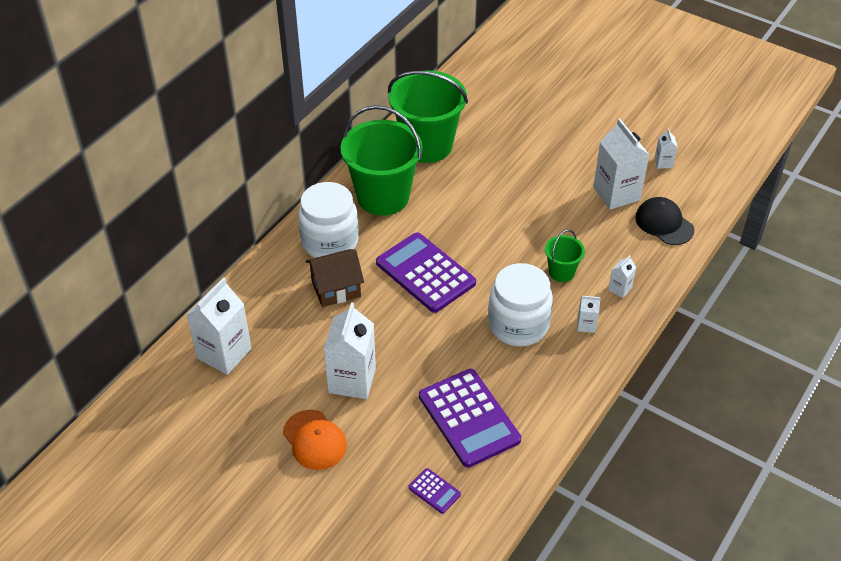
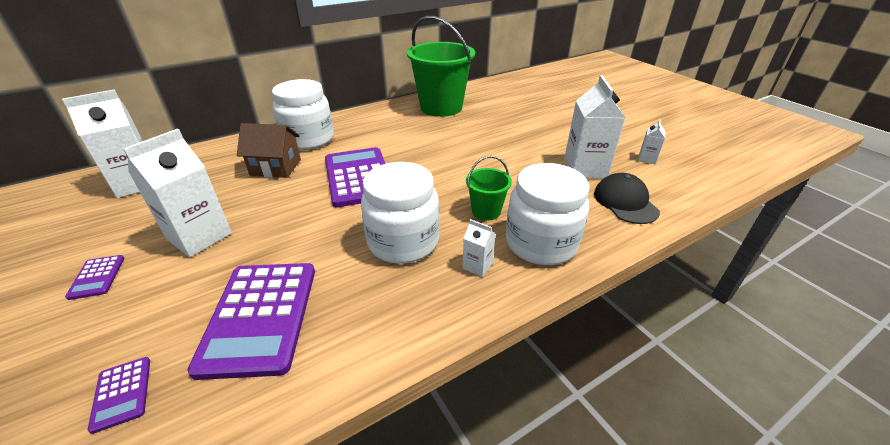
camera: 25 degrees right, 10 degrees down
(314, 440) = (97, 277): orange cap -> purple calculator
(383, 197) = (378, 125): green bucket -> none
(620, 289) = (540, 243): white carton -> white jar

